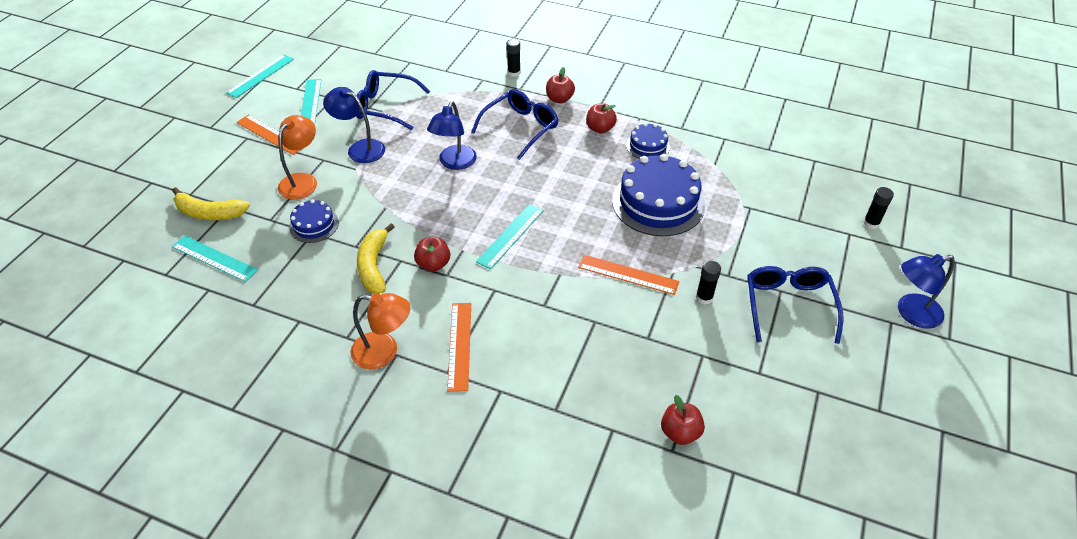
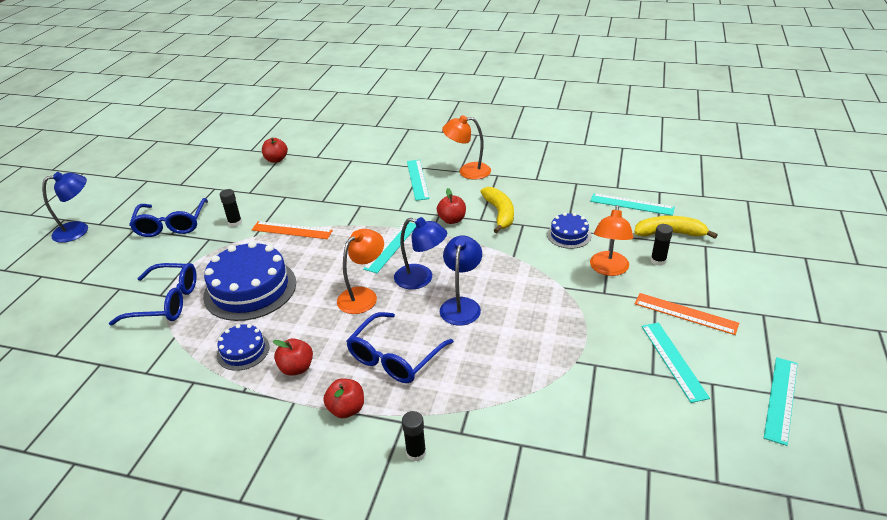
camera: 175 degrees right, 10 degrees down
(360, 148) = (572, 309): blue lamp -> blue lamp (421, 279)
(385, 107) = (574, 368): blue glasses -> blue glasses (166, 302)
(459, 345) = (417, 179): orange ruler -> turquoise ruler
(544, 182) = (363, 295): none -> orange lamp
(871, 223) = (51, 293): black glue stick -> black glue stick (658, 261)

